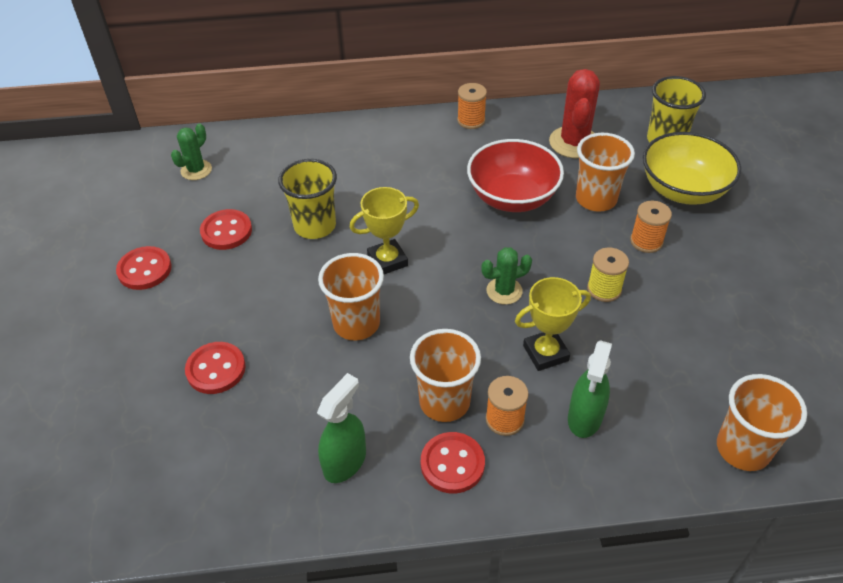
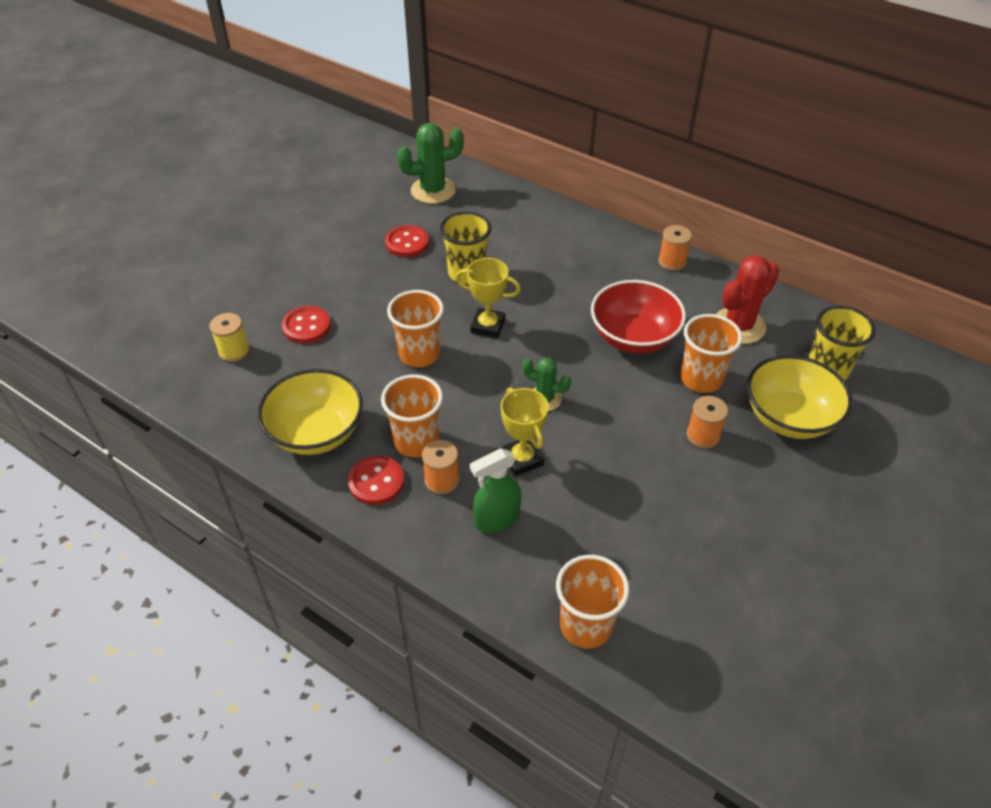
camera: 40 degrees right, 0 degrees up
(144, 270) = (333, 239): red button -> none
(196, 170) = (433, 190): green cactus -> green cactus, size x1.67
(345, 462) = (316, 433): green spray bottle -> yellow bowl
(545, 353) = (522, 459): yellow trophy -> yellow trophy turned 45 degrees clockwise
(604, 289) = (622, 446): yellow spool -> yellow spool (234, 351)

